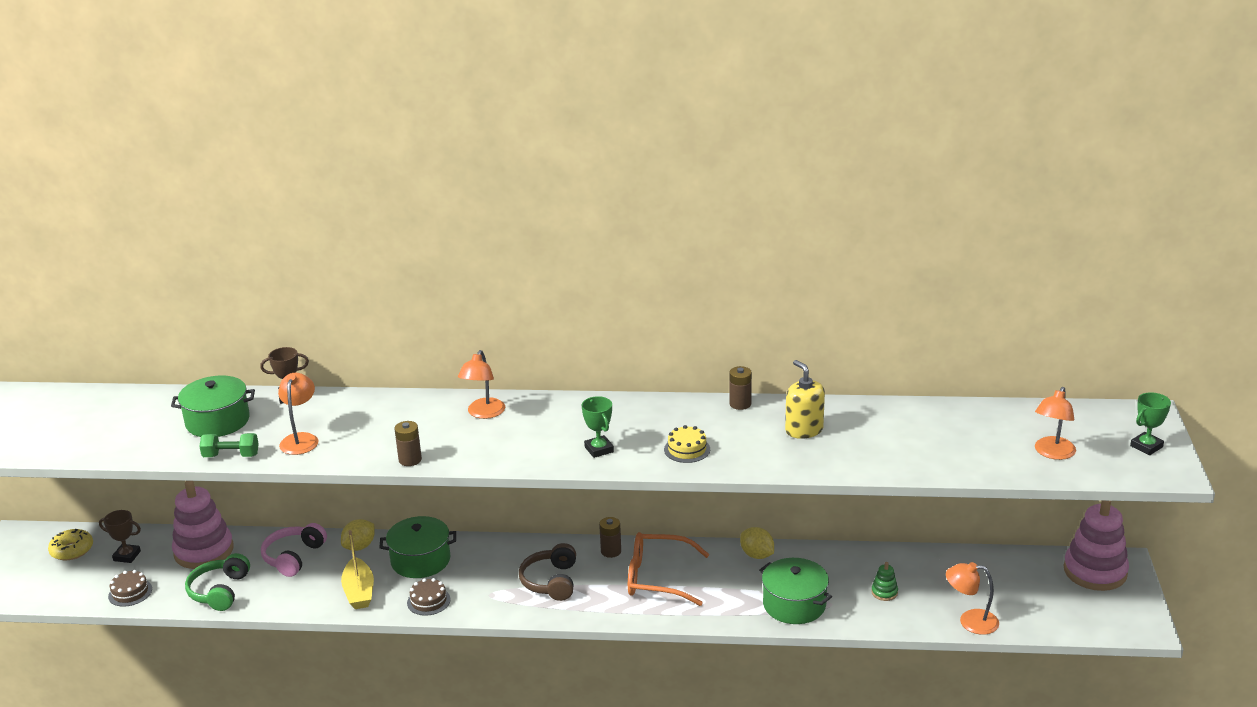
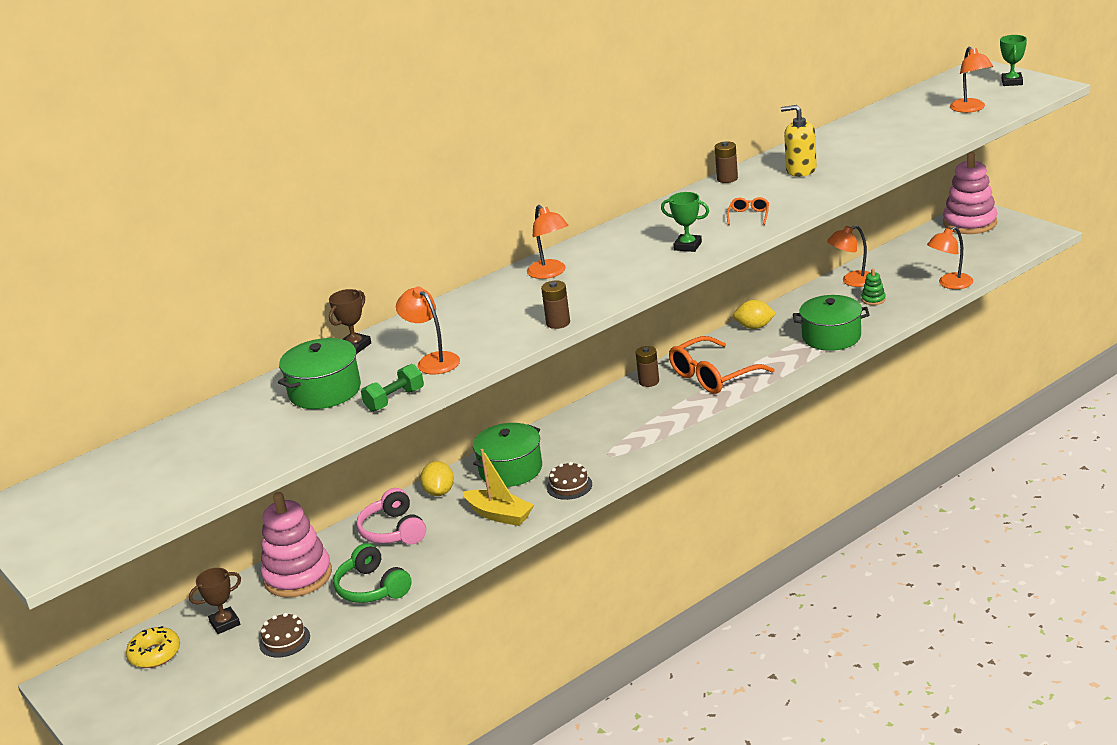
camera: 40 degrees left, 0 degrees up
(551, 581) = (640, 421): brown headphones -> none
(687, 449) = (749, 216): yellow cake -> orange glasses
(898, 563) = (852, 281): none -> orange lamp

